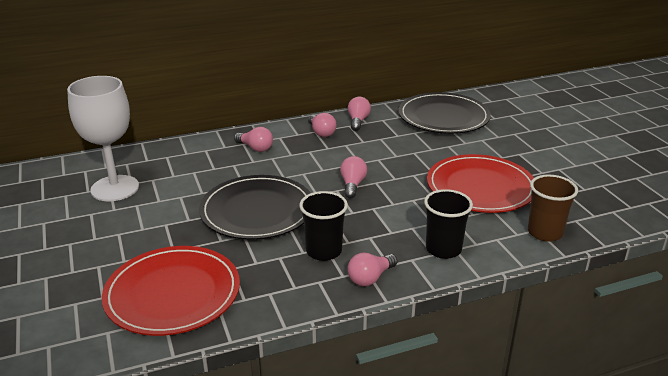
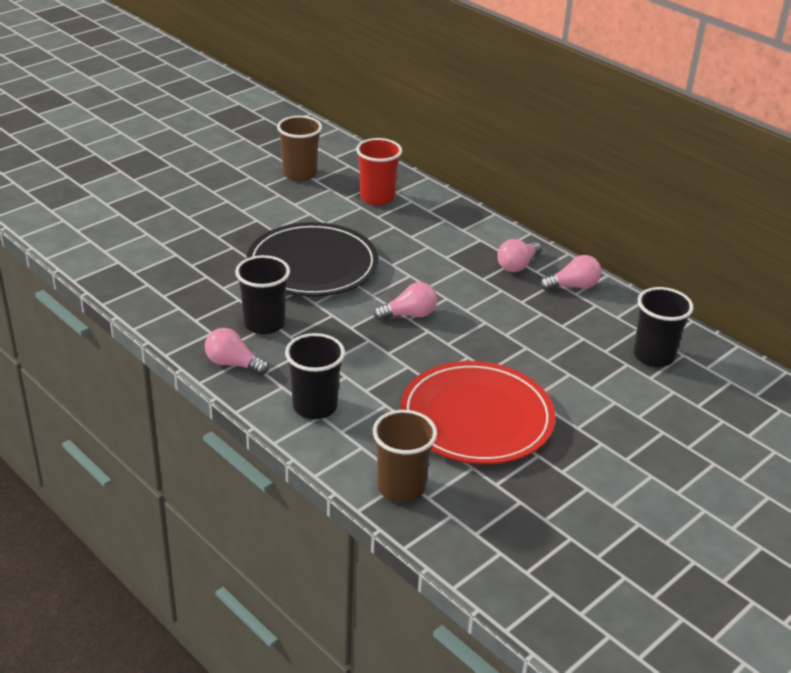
camera: 65 degrees right, 5 degrees up
(115, 188) = (300, 174): white goblet -> brown cup
(172, 294) = (153, 255): red plate -> none
(187, 162) = (377, 198): none -> red cup
(255, 148) = (441, 230): pink light bulb -> none
(443, 117) = (653, 356): black plate -> black cup

